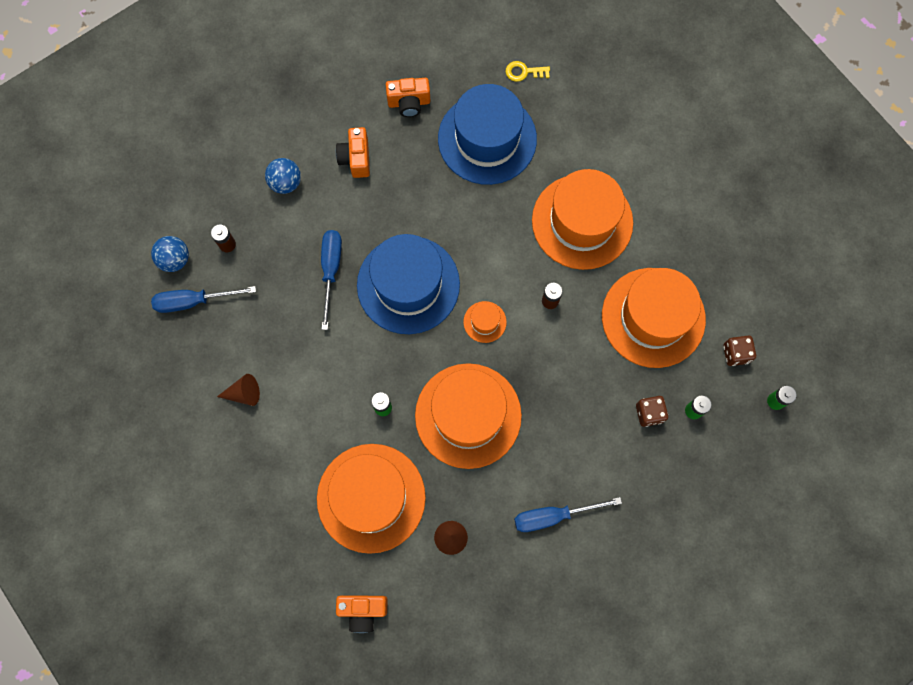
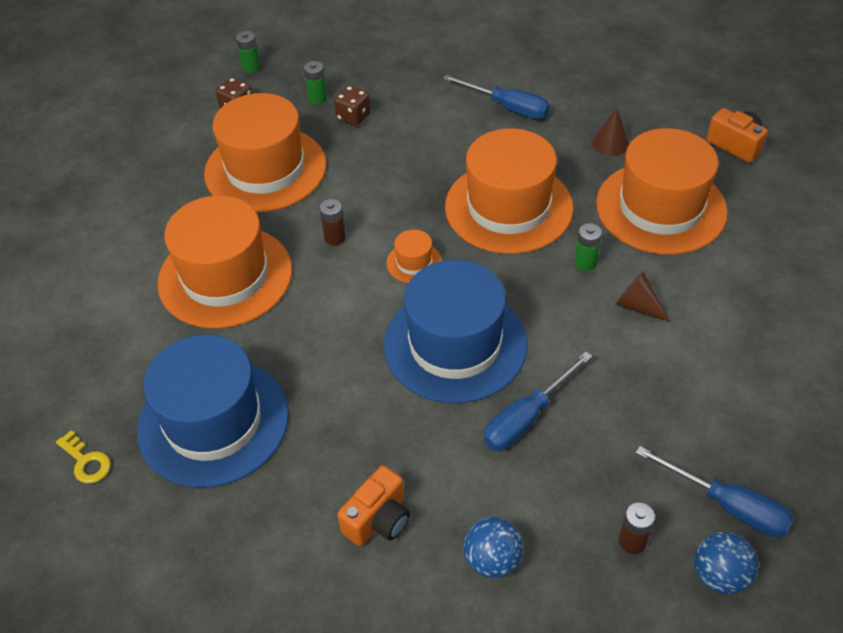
camera: 135 degrees left, 25 degrees down
(244, 393) = (730, 368): brown cone -> brown cone (637, 306)
(409, 103) = (246, 536): orange camera -> none

